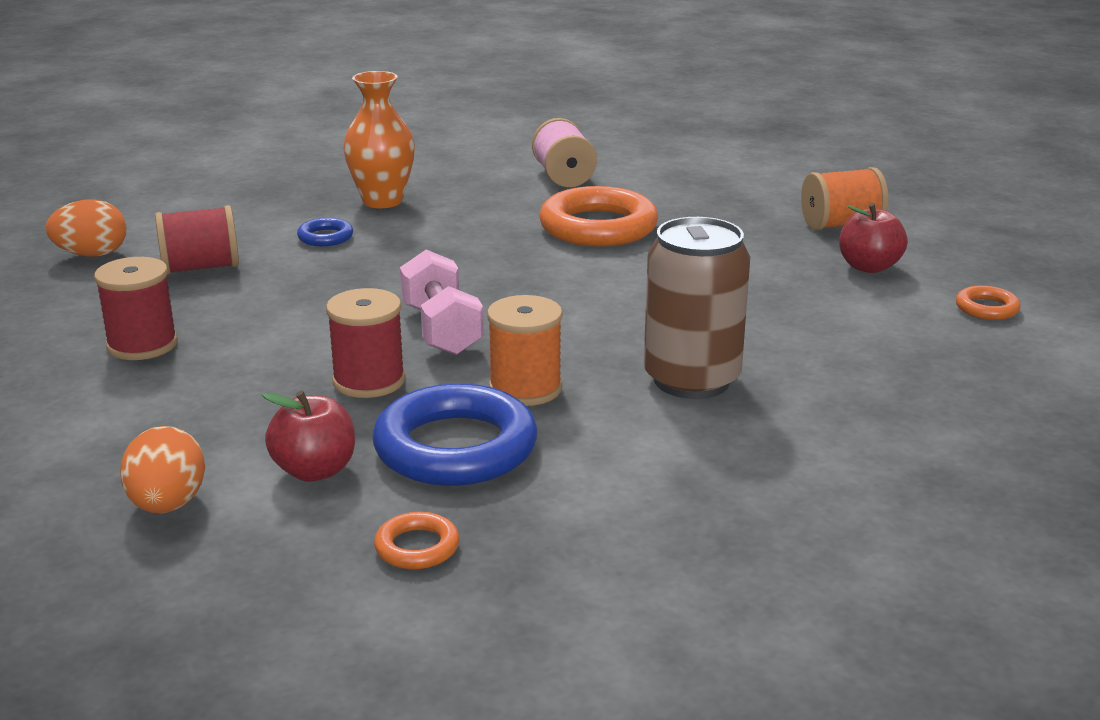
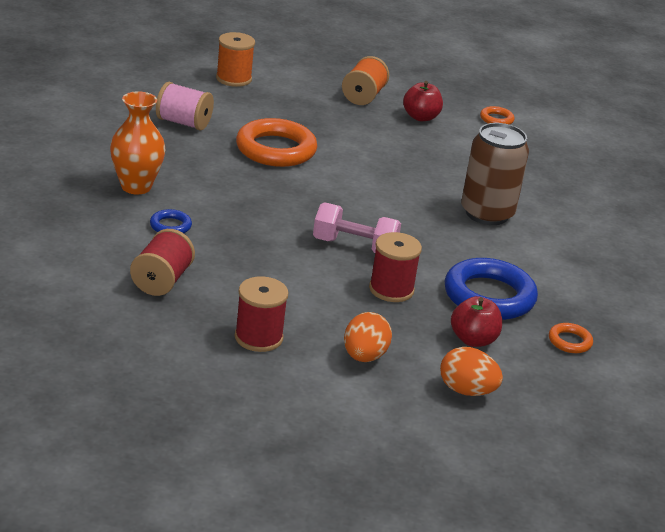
camera: 60 degrees left, 5 degrees up
(92, 255) = (80, 309): orange egg -> orange egg (364, 356)
(525, 388) = (448, 254): orange spool -> orange spool (233, 79)

